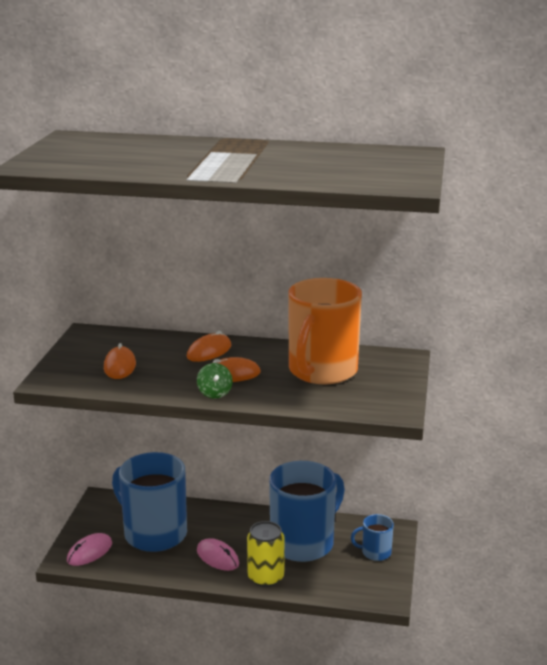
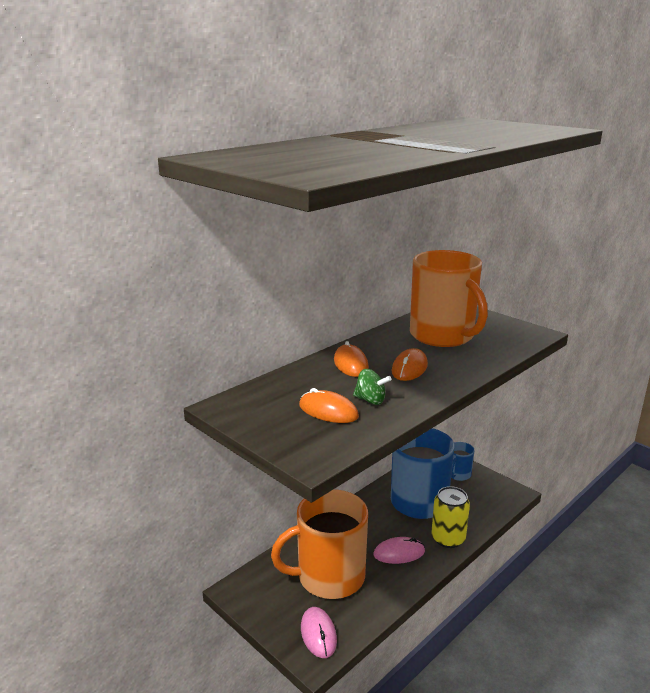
camera: 55 degrees left, 0 degrees up
(154, 533) = (329, 577): blue mug -> orange mug
(214, 393) = (439, 385): green spinning top -> green spinning top (370, 400)

